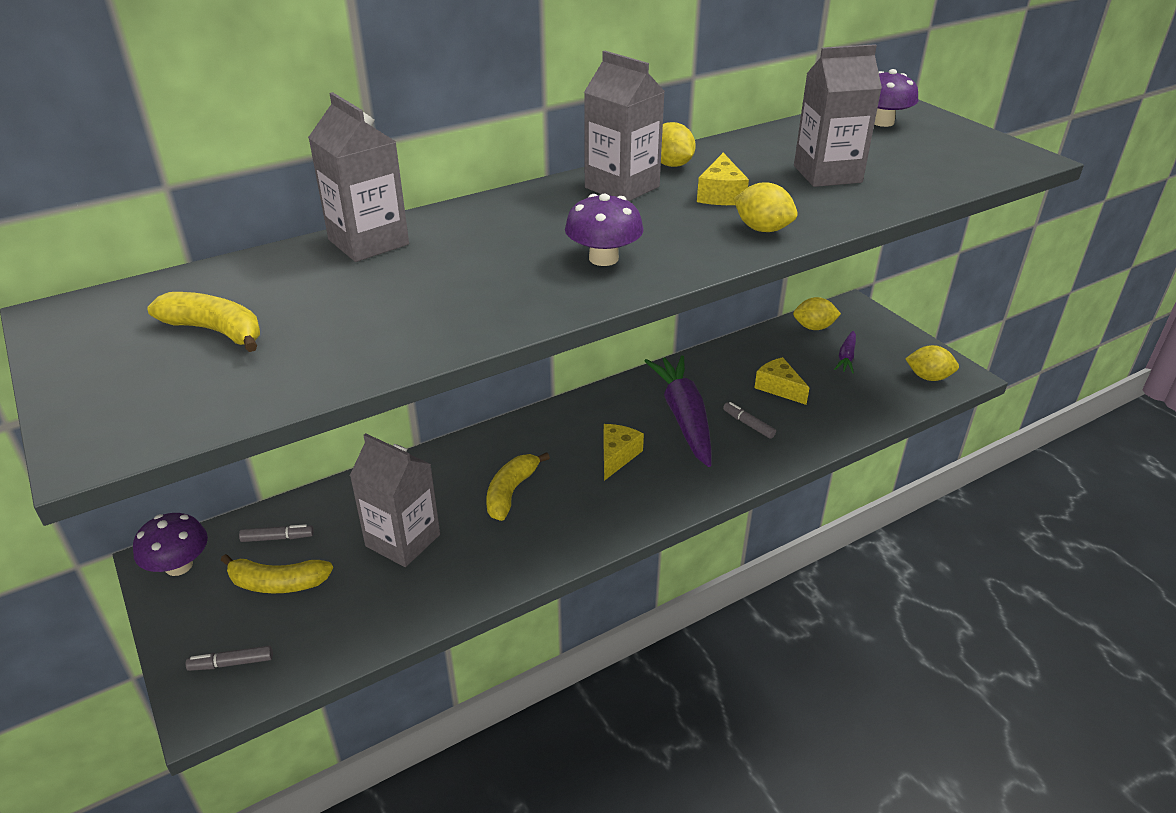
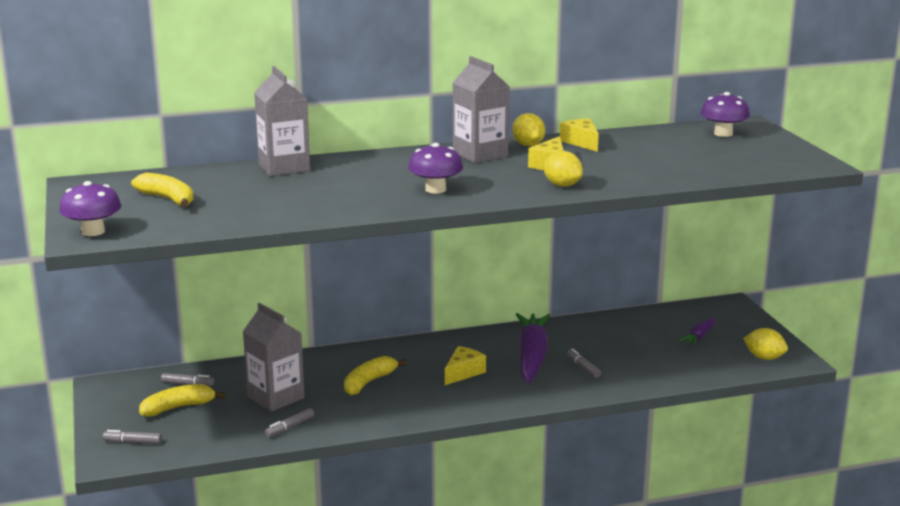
camera: 15 degrees right, 15 degrees down
(179, 565) = (115, 389): purple mushroom -> purple mushroom (93, 231)
(277, 583) = (178, 407): yellow banana -> yellow banana turned 135 degrees clockwise
(440, 591) = (290, 427): none -> grey marker
(779, 388) = (625, 348): yellow cheese -> yellow cheese (581, 142)
(814, 327) = (684, 313): yellow lemon -> none
(827, 174) = (643, 160): grey carton -> none

